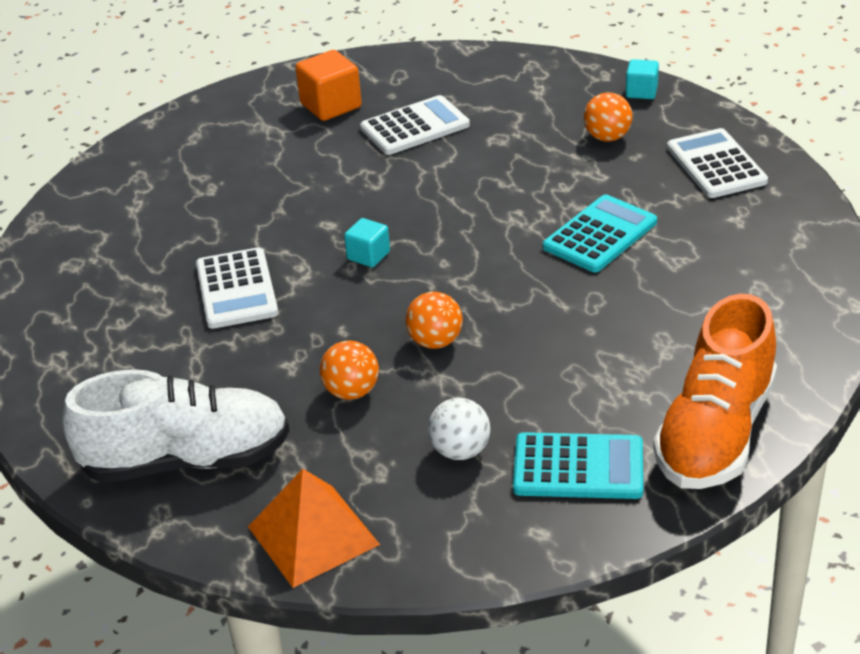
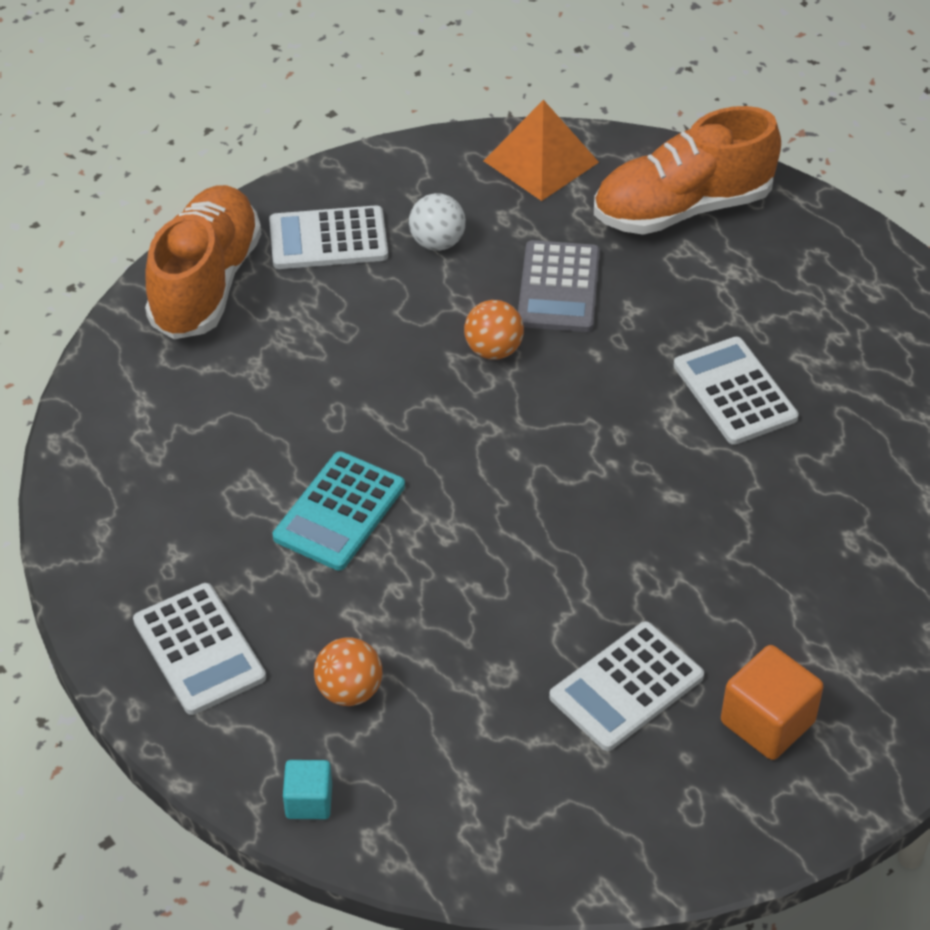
camera: 165 degrees right, 10 degrees up
(186, 460) = (682, 208): white shoe -> orange shoe
(351, 392) = (558, 287): orange ball -> grey calculator
(368, 256) = (605, 453): turquoise cube -> none
(578, 467) = (328, 239): turquoise calculator -> white calculator

